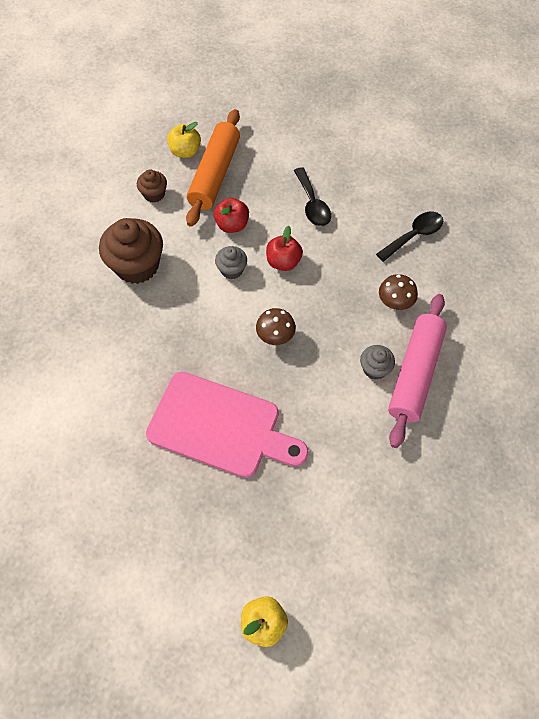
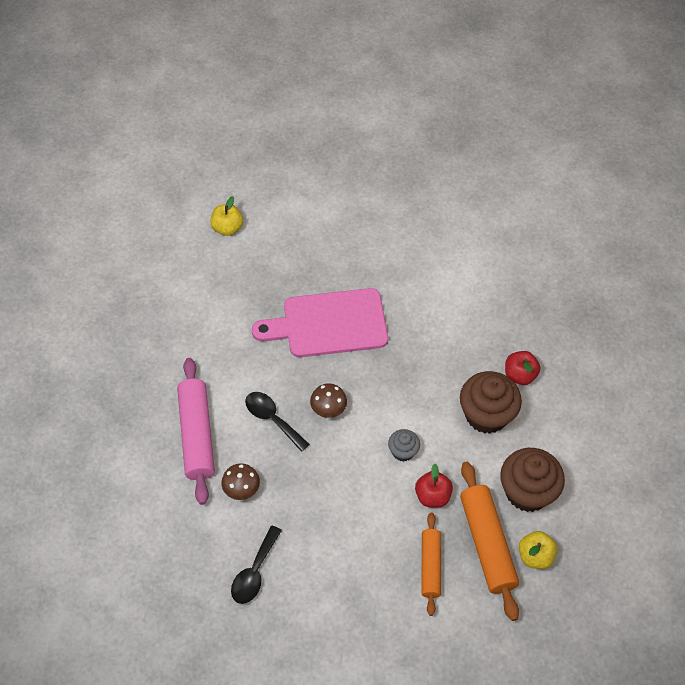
camera: 150 degrees right, 5 degrees down
(154, 194) = (527, 491): brown cupcake -> brown cupcake, size x1.95
(269, 179) = (430, 566): none -> orange rolling pin
(283, 262) = (362, 482): red apple -> red apple (519, 375)
(312, 204) = (371, 558): black spoon -> black spoon (272, 419)
(374, 369) = (232, 423): grey cupcake -> none

